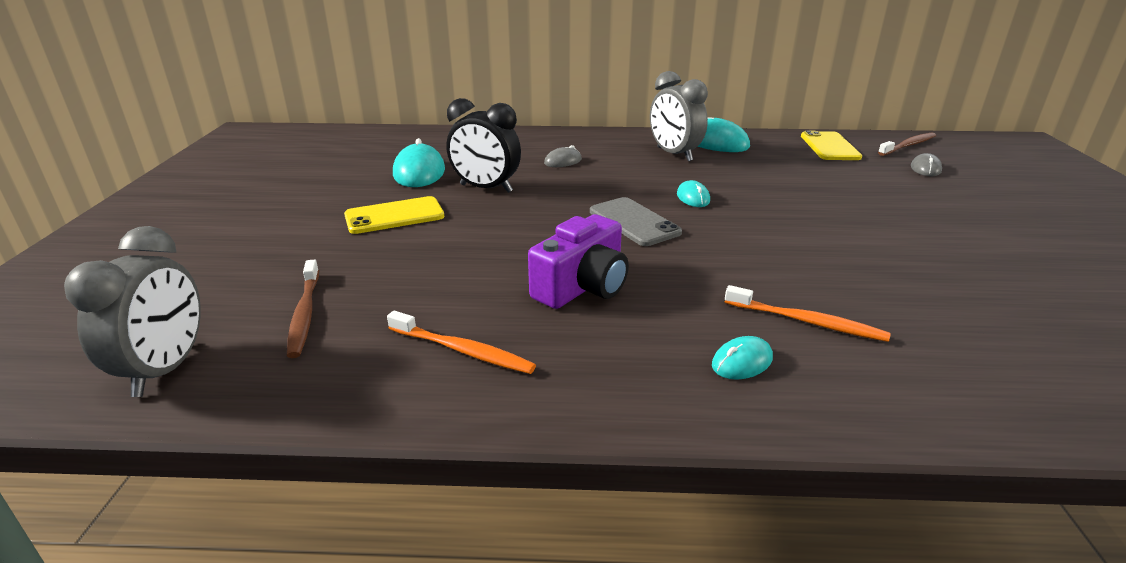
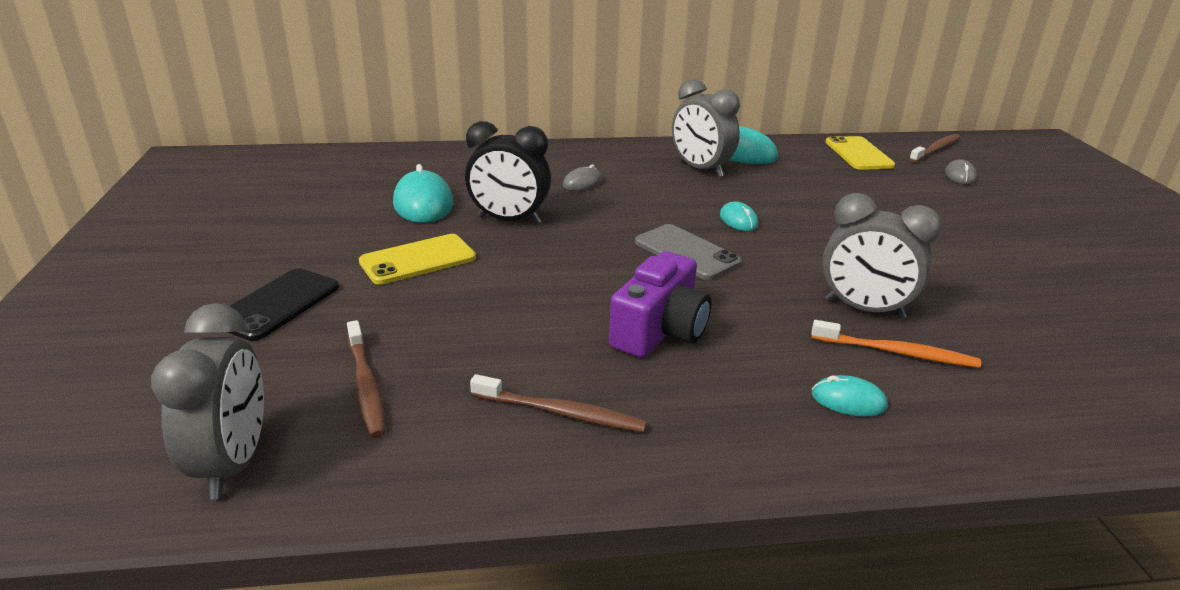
camera: 10 degrees left, 0 degrees up
(264, 244) = (278, 304): none -> black phone
(463, 351) = (562, 413): orange toothbrush -> brown toothbrush
(741, 362) = (848, 400): turquoise mouse -> turquoise mouse turned 60 degrees clockwise
(787, 281) = (864, 309): none -> grey clock

